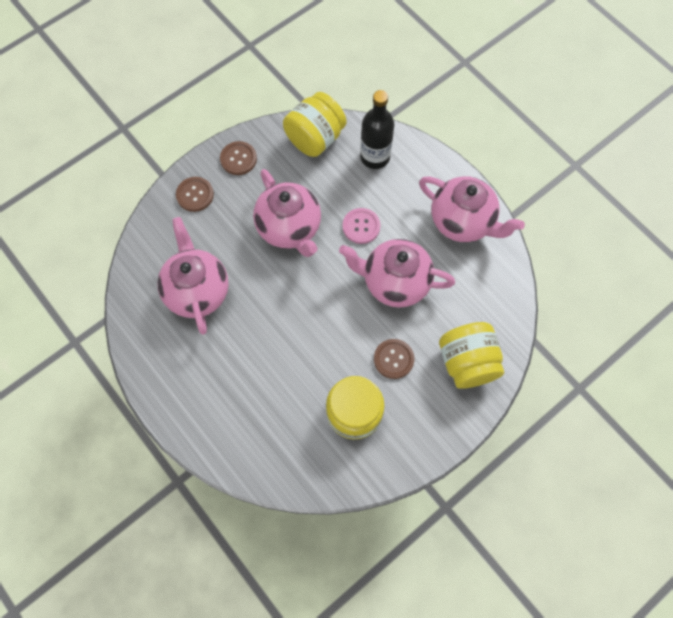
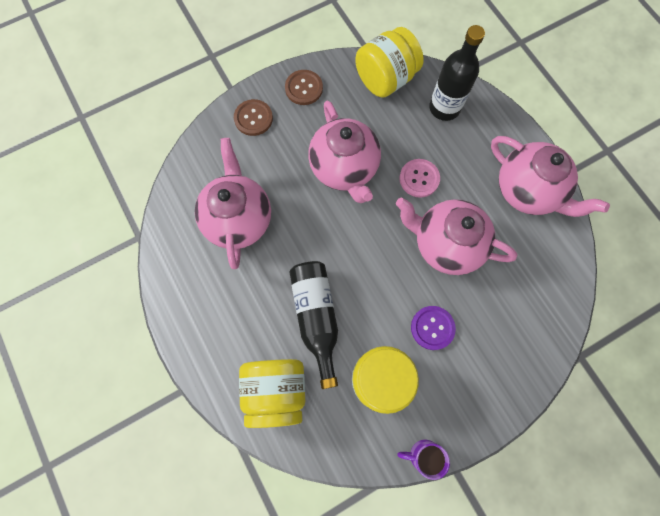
camera: 10 degrees right, 5 degrees up
(286, 368) = (316, 318): none -> black bottle
(393, 359) = (432, 328): brown button -> purple button
(402, 471) = (423, 455): none -> purple mug
(467, 363) = (511, 346): yellow jar -> yellow jar (276, 391)

